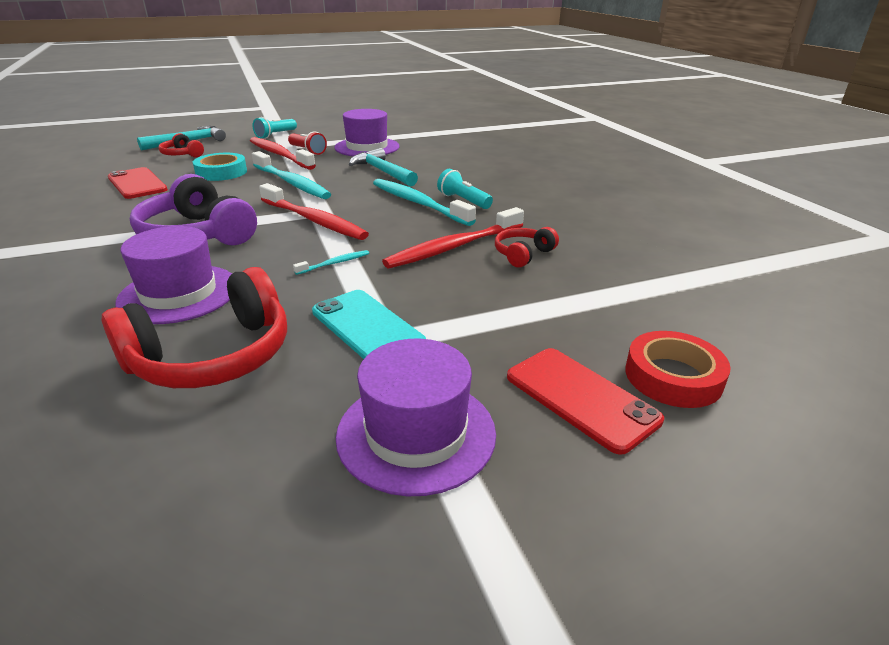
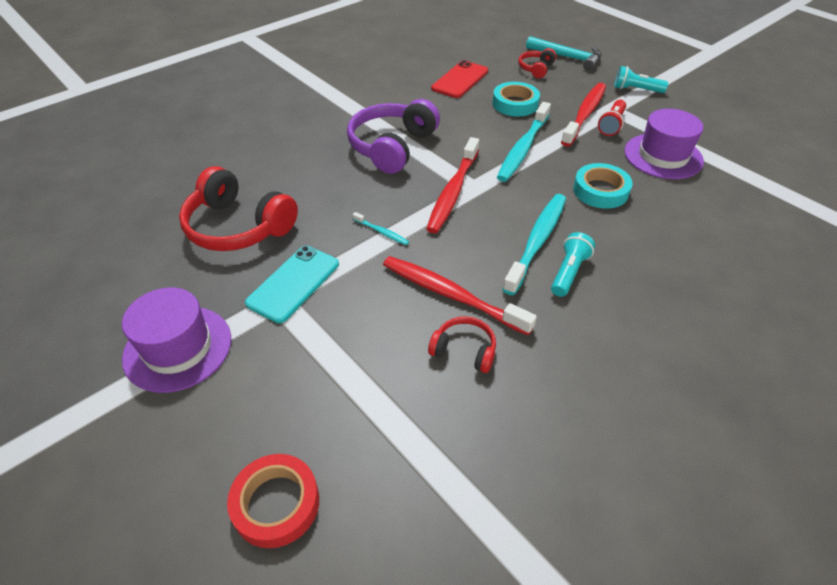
camera: 70 degrees right, 15 degrees up
(179, 293) = (305, 179): purple hat -> none
(382, 172) = (600, 191): turquoise hammer -> turquoise tape
(580, 398) = (232, 435): red phone -> none

